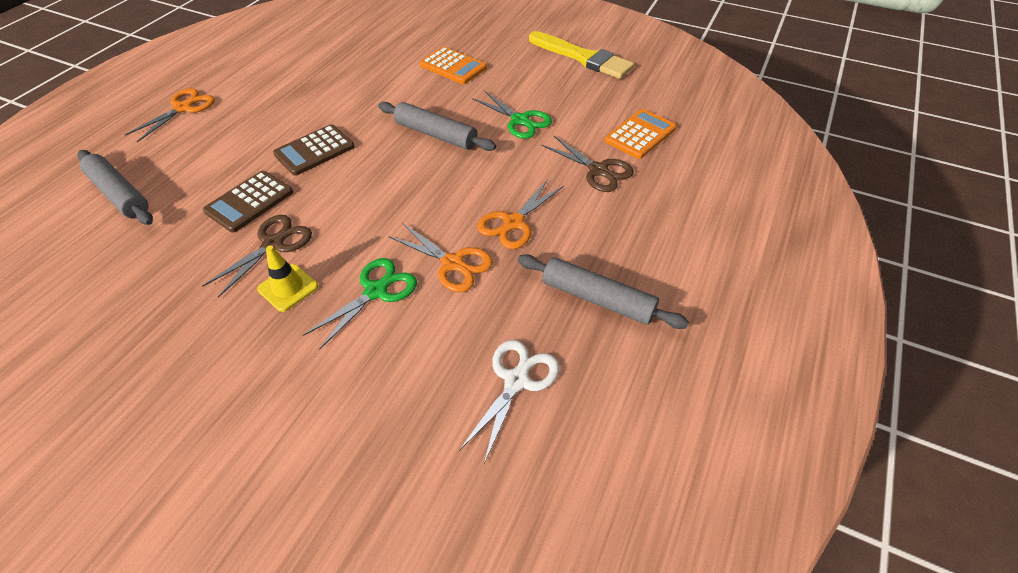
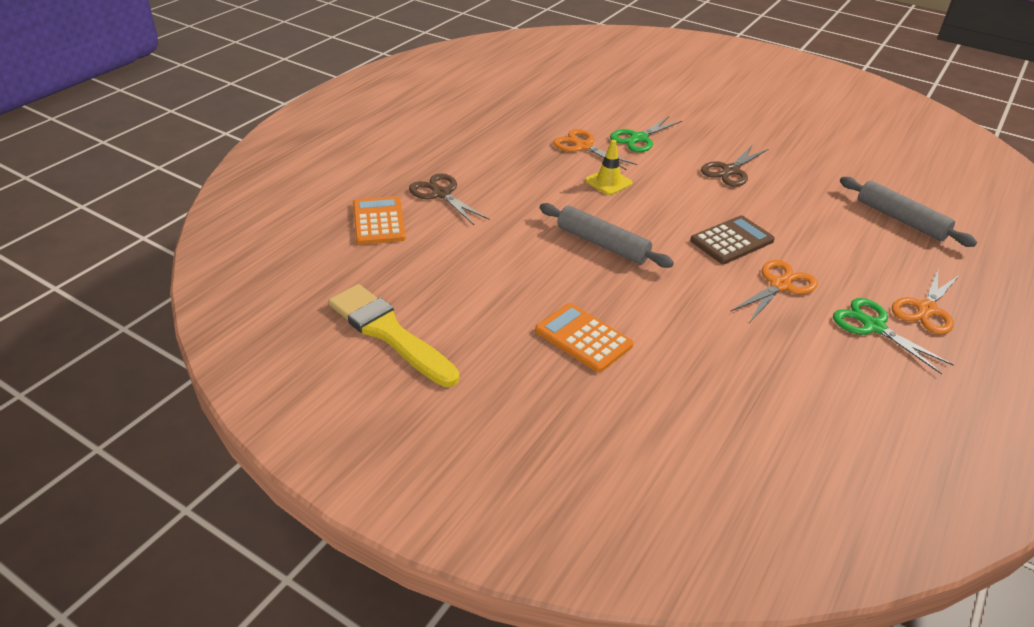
camera: 175 degrees left, 10 degrees down
(249, 202) = (770, 201): brown calculator -> none
(288, 288) = (704, 146): yellow traffic cone -> yellow traffic cone (608, 182)
(513, 223) = (532, 165): orange scissors -> orange scissors (780, 285)
(516, 380) = (545, 96): white scissors -> none
(520, 120) = (505, 250): green scissors -> green scissors (873, 326)
(597, 299) = (482, 121): grey rolling pin -> none
(640, 134) = (378, 221): orange calculator -> orange calculator turned 120 degrees clockwise

